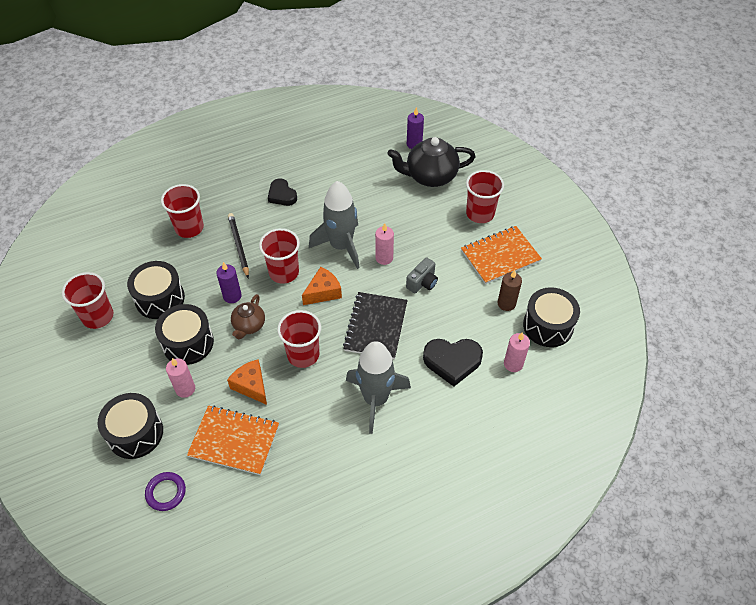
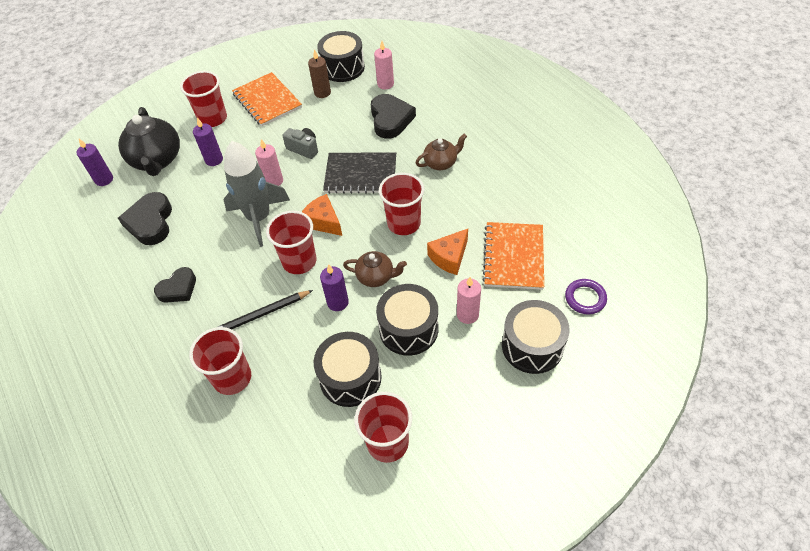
camera: 95 degrees left, 0 degrees up
(356, 176) = (150, 222): none -> black heart
(375, 399) = (441, 163): grey rocket -> brown teapot
(422, 215) = (214, 160): none -> purple candle

